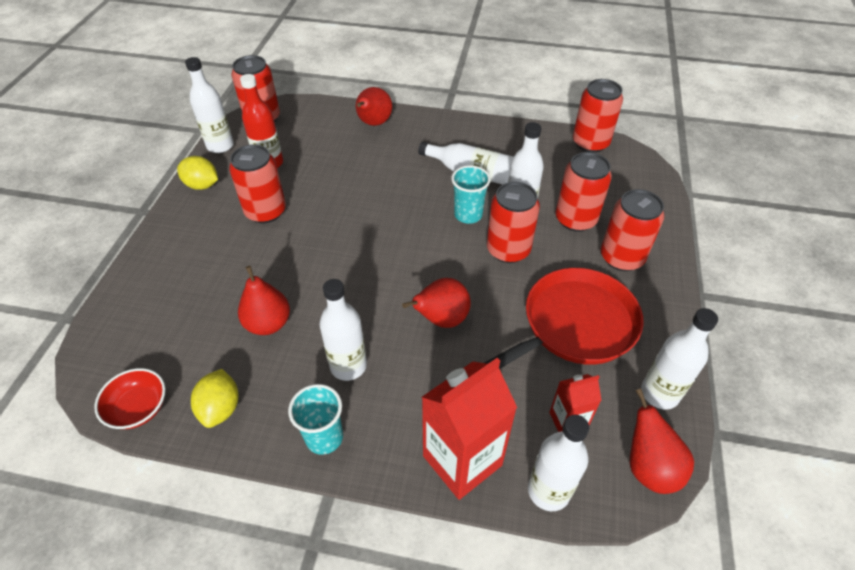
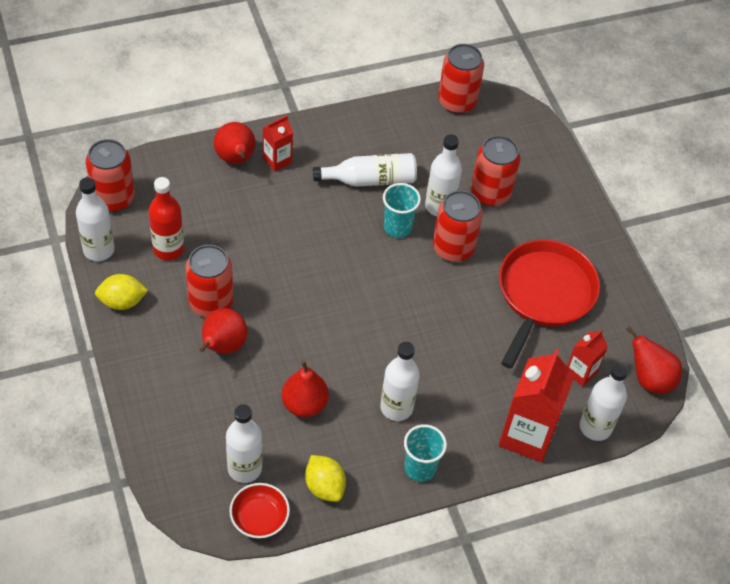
camera: 35 degrees left, 5 degrees up
(405, 134) = (277, 160): none -> red carton
(441, 319) = (441, 336): red pear -> red pear (223, 346)
(621, 257) = (547, 216): red can -> none
(659, 393) = (631, 322): white bottle -> white bottle (244, 468)

